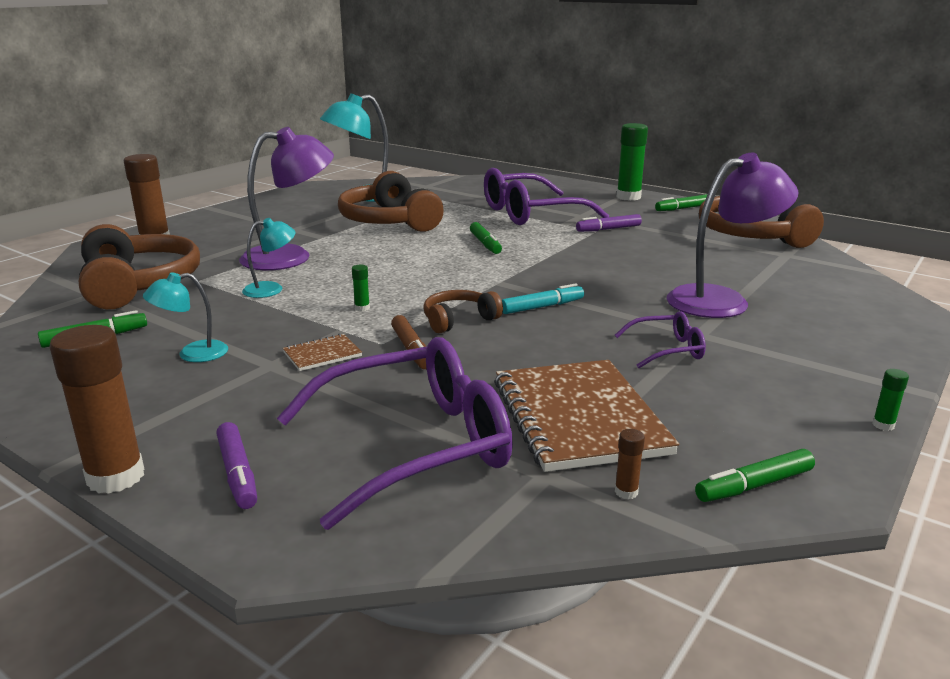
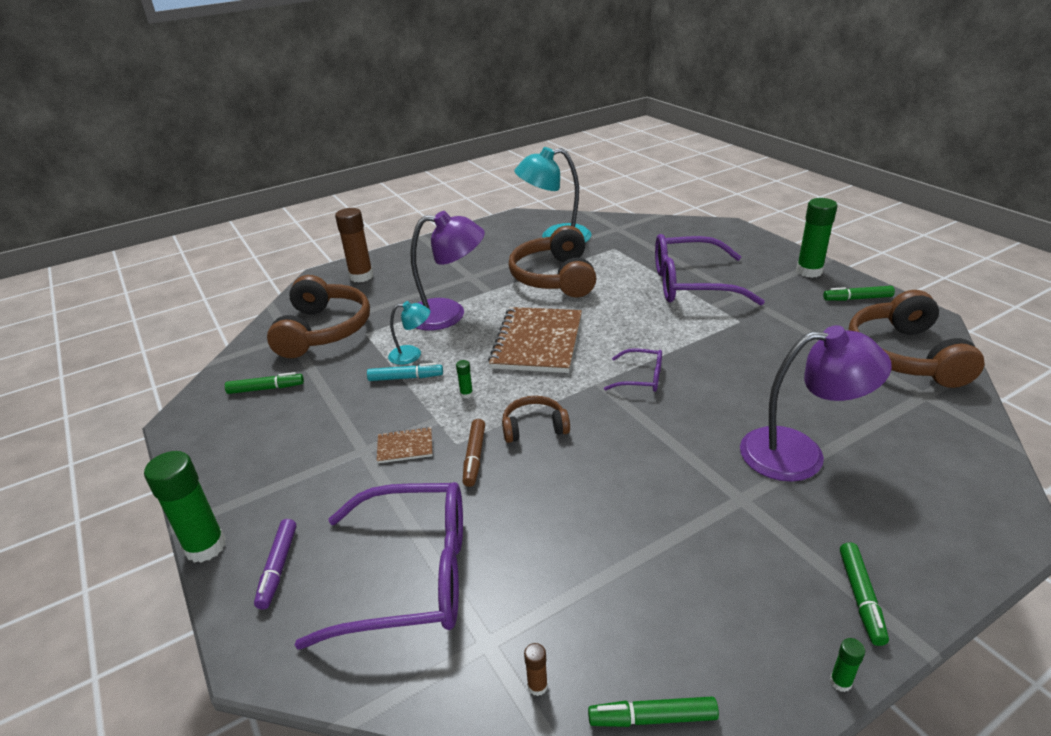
camera: 25 degrees right, 10 degrees up
(116, 477) = (205, 547): brown glue stick -> green glue stick
(192, 354) = (317, 423): turquoise lamp -> none
(485, 244) = (620, 324): green marker -> green marker (861, 597)
(542, 307) = (617, 425): turquoise marker -> turquoise marker (406, 378)
(579, 417) = (557, 581): brown notebook -> brown notebook (538, 342)
(608, 229) = (754, 321): purple marker -> none
(667, 349) = (695, 513): purple glasses -> purple glasses (641, 378)

